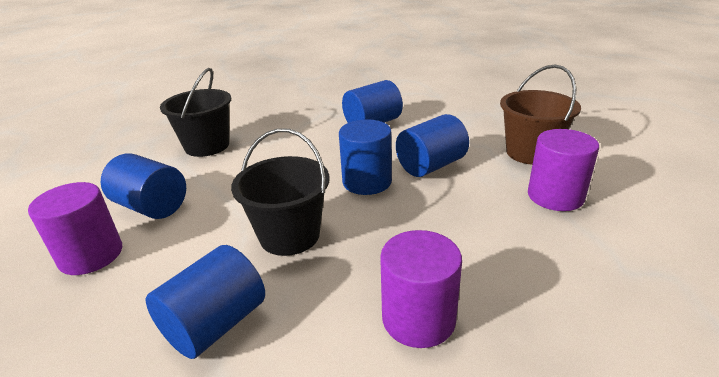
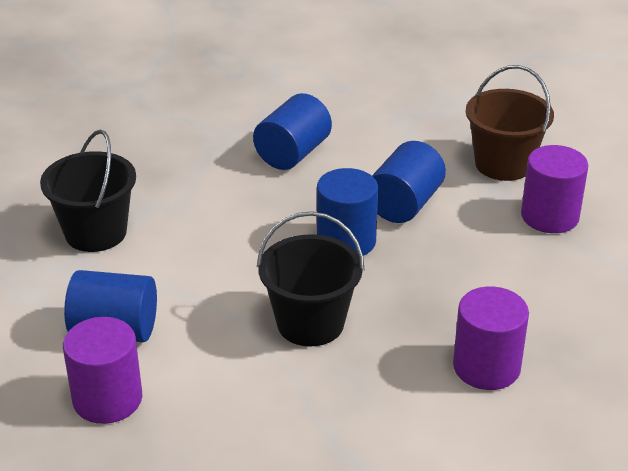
camera: 25 degrees left, 5 degrees up
(215, 324) = (312, 421): blue cylinder -> none

